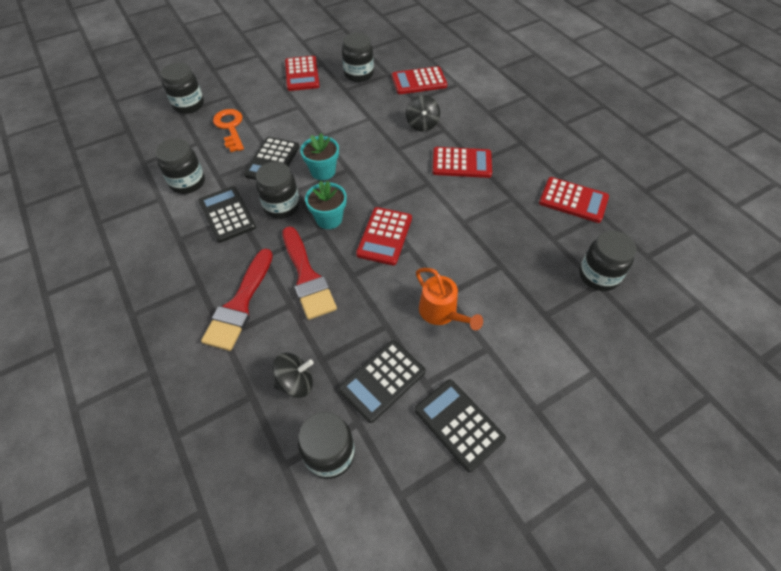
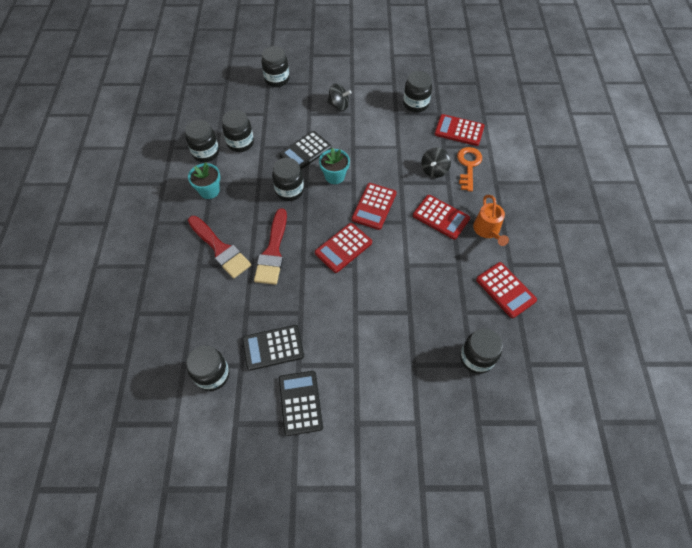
camera: 30 degrees right, 5 degrees up
(149, 210) = (206, 153): none -> black jar
(227, 214) = (251, 179): black calculator -> none
(230, 127) = (293, 111): orange key -> orange key (468, 166)
(240, 304) = (220, 249): red brush -> red brush turned 90 degrees counterclockwise
(295, 382) = (221, 319): black spinning top -> black spinning top (339, 105)
(302, 74) = (372, 86): red calculator -> red calculator (374, 206)
(329, 219) = (314, 216): turquoise flower pot -> turquoise flower pot (209, 191)
(442, 313) = (343, 324): orange watering can -> orange watering can (487, 231)

